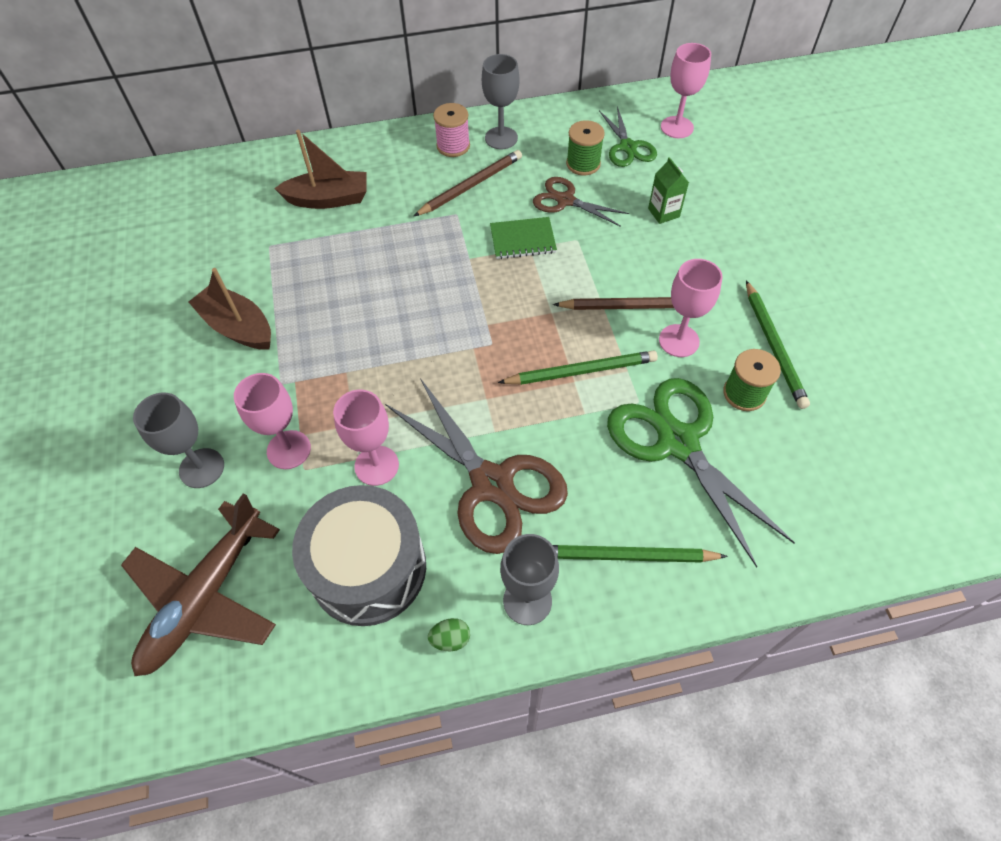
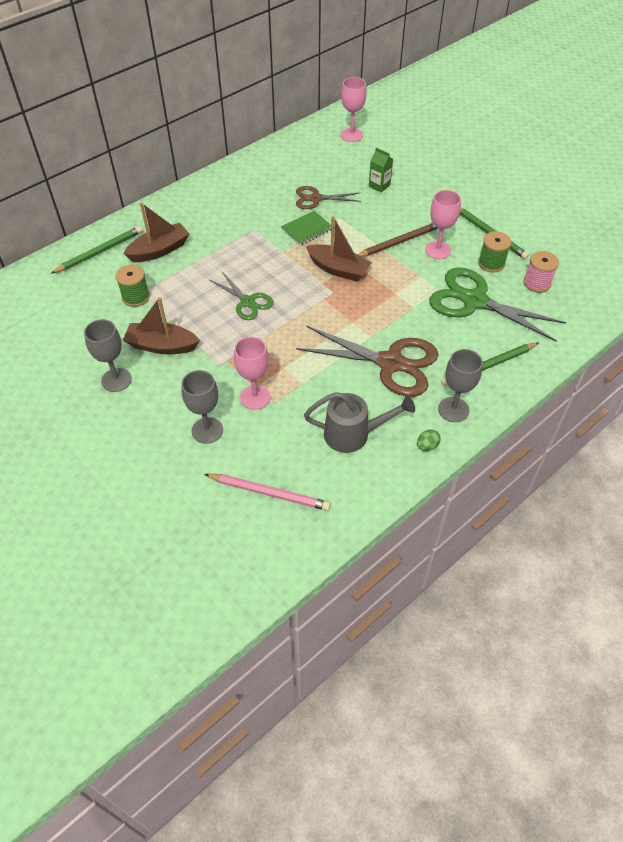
camera: 30 degrees left, 5 degrees down
(205, 597) = (269, 493): brown plane -> pink pencil
(368, 568) = (354, 434): grey drum -> grey watering can
(376, 465) = (316, 382): pink goblet -> none
(453, 146) = (218, 191): pink spool -> pink spool (537, 283)
(470, 186) = (249, 210): brown pencil -> none
(501, 138) = (246, 176): grey goblet -> grey goblet (116, 380)
(522, 313) = (338, 269): none -> brown boat
(581, 371) = (395, 286): green pencil -> green pencil (99, 252)
(583, 164) = (310, 174): green spool -> green spool (136, 297)
(628, 147) = (330, 156): green scissors -> green scissors (247, 302)

